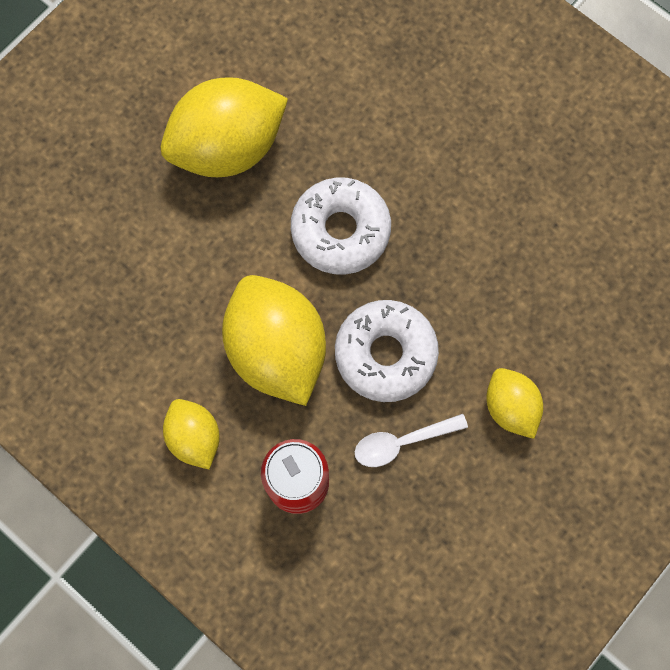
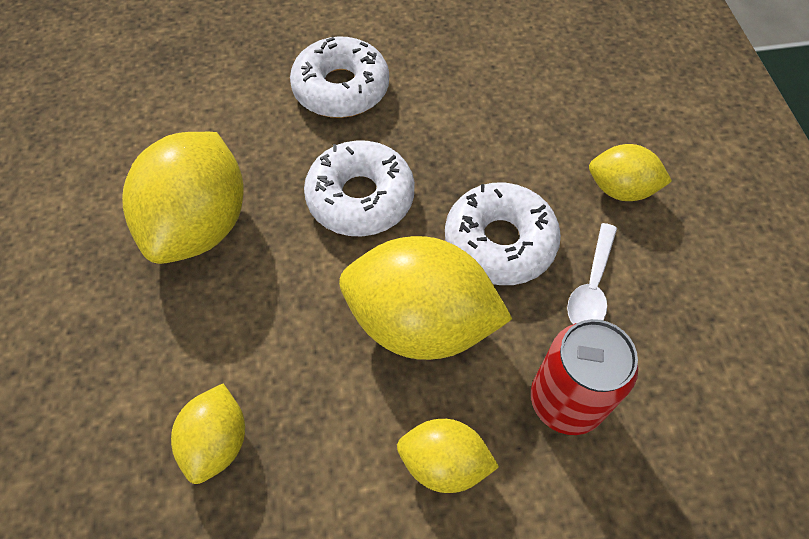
camera: 50 degrees left, 15 degrees down
(100, 295) = (217, 442): none -> yellow lemon
(427, 133) = (341, 88): none -> white donut

